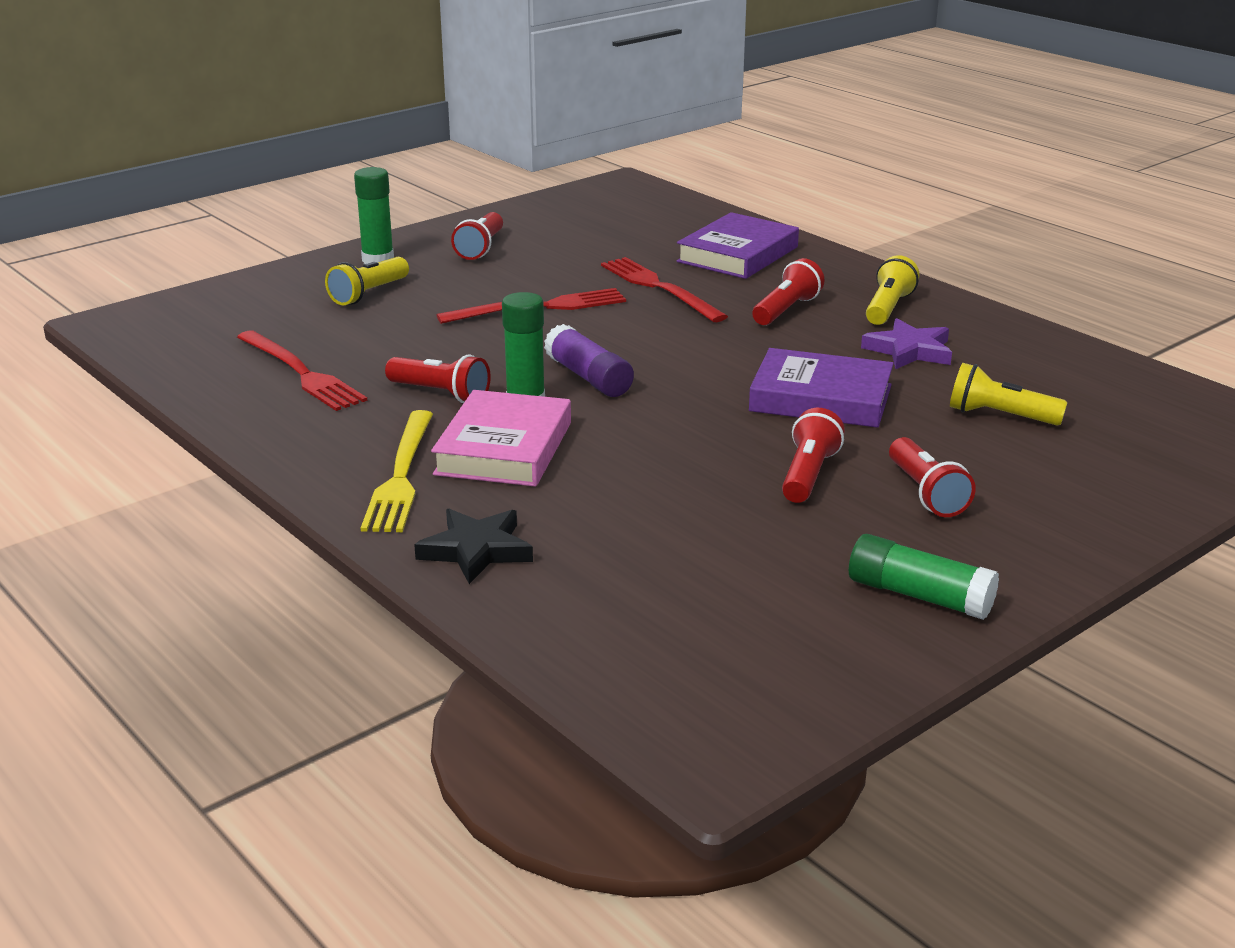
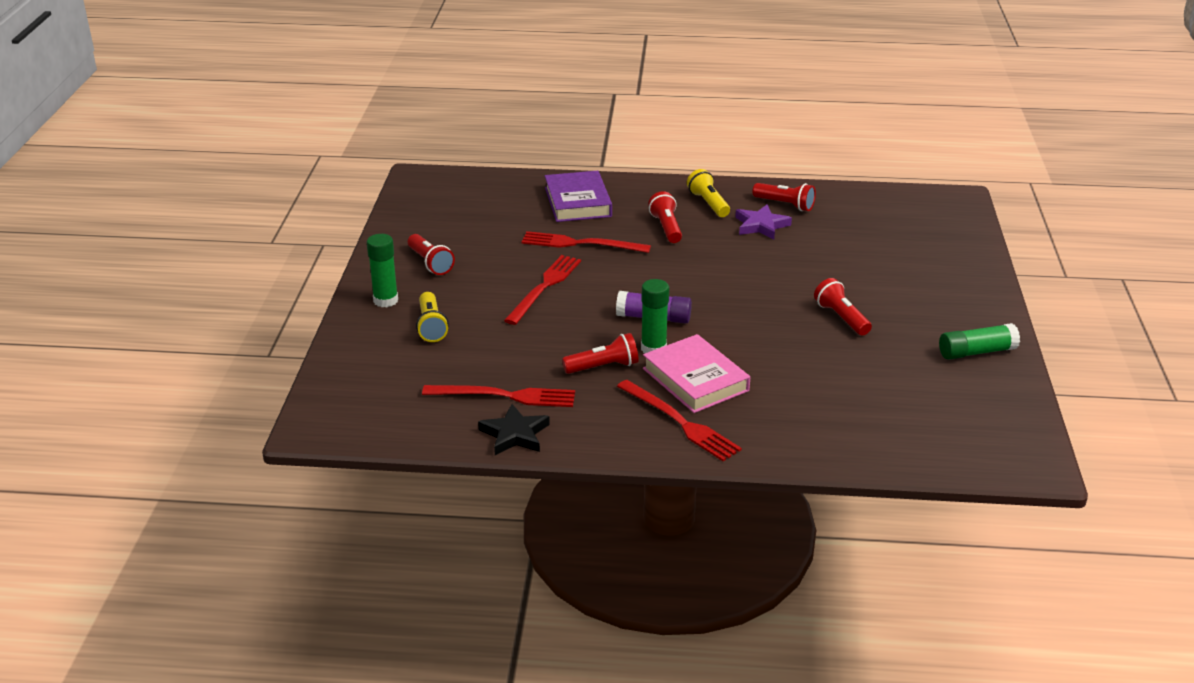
camera: 45 degrees left, 5 degrees up
(401, 475) = (679, 422): yellow fork -> red fork
(476, 550) = (789, 438): black star -> black star (515, 434)
(821, 398) = (773, 273): purple book -> none
(926, 493) = (897, 301): red flashlight -> red flashlight (785, 205)
(1000, 416) = (856, 244): yellow flashlight -> none

